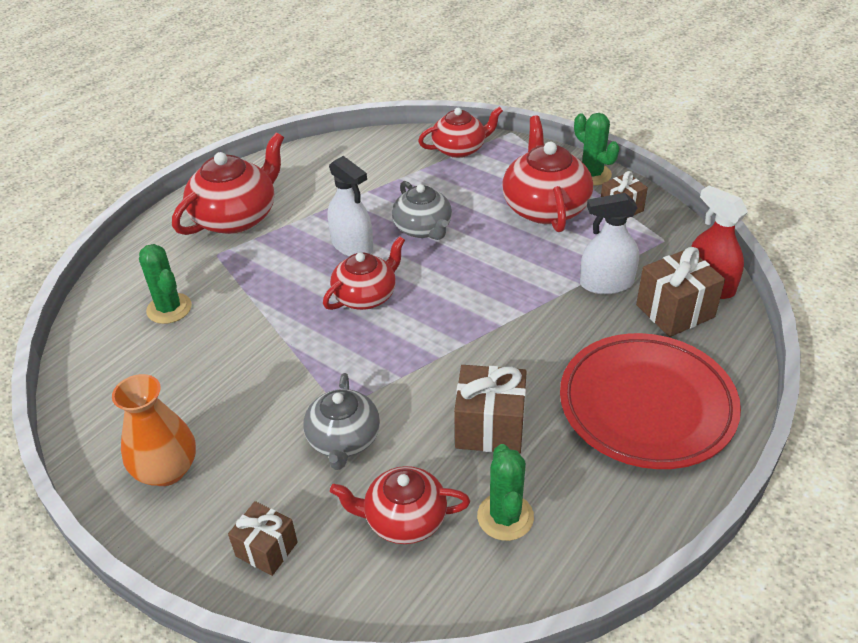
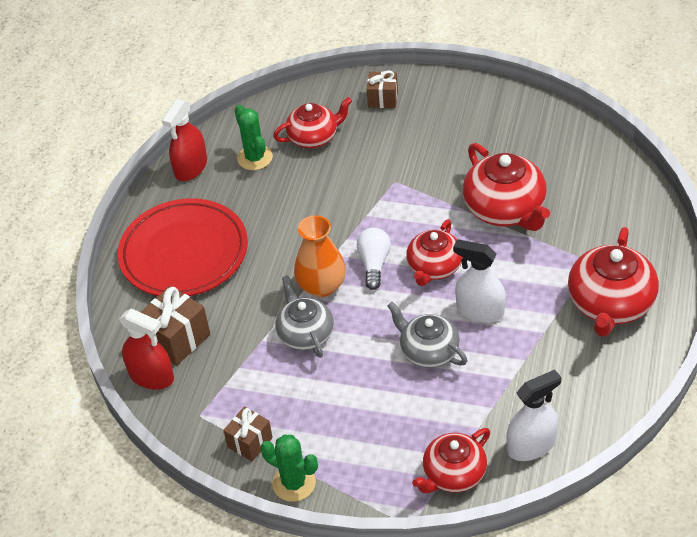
camera: 160 degrees right, 5 degrees up
(167, 470) = (475, 112): orange vase -> orange vase (322, 286)
(169, 308) = (580, 204): green cactus -> none
(343, 440) = (378, 164): grey teapot -> grey teapot (305, 334)
(425, 319) = (374, 264): none -> white light bulb
(490, 428) = (286, 203): brown gift -> none
(545, 207) = (326, 418): red teapot -> red teapot (505, 209)
(606, 283) = (240, 347): white spray bottle -> white spray bottle (531, 445)
(607, 537) = (191, 167): none -> red spray bottle

